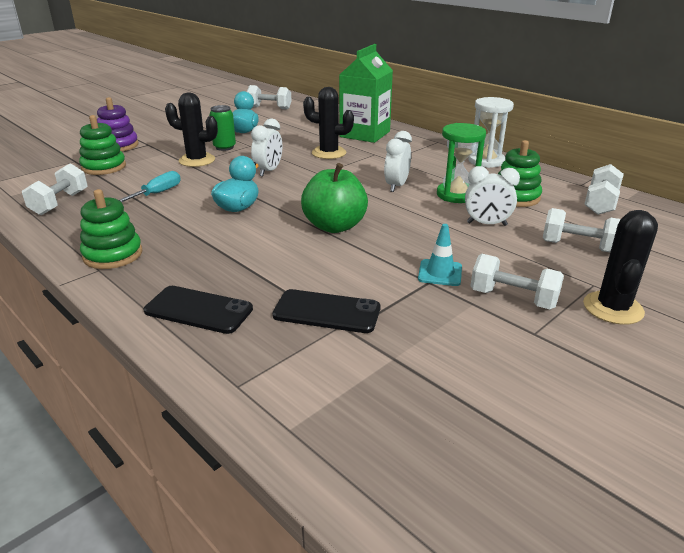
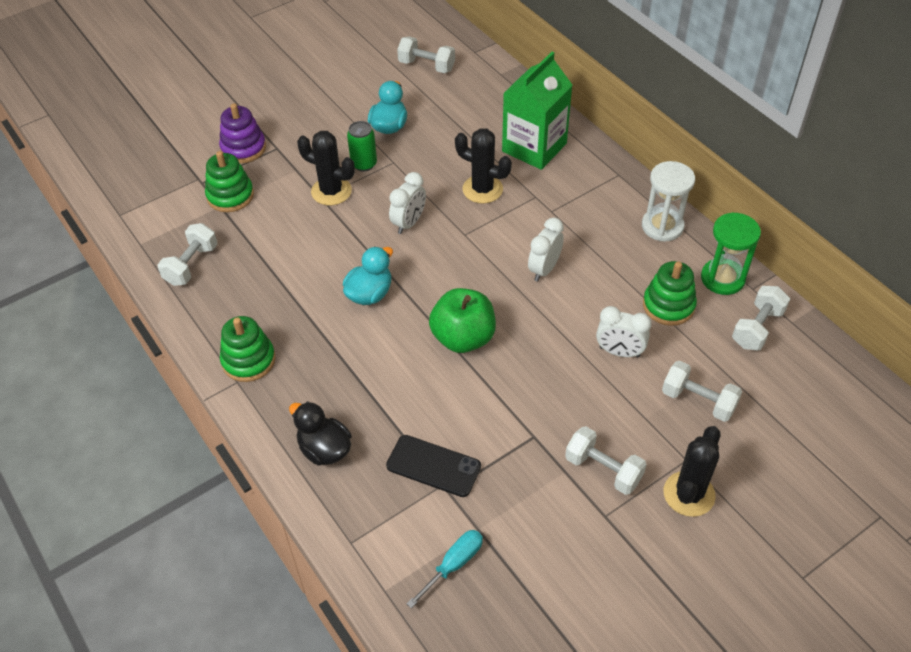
camera: 10 degrees right, 20 degrees up
(157, 193) = (288, 257): turquoise screwdriver -> turquoise screwdriver (453, 565)
(198, 310) = (324, 449): black phone -> black duck
(440, 273) = (548, 425): turquoise traffic cone -> none
(456, 195) = (605, 294): green hourglass -> green hourglass (722, 278)

